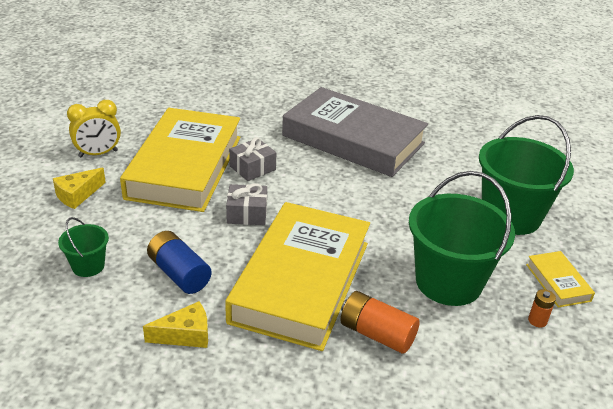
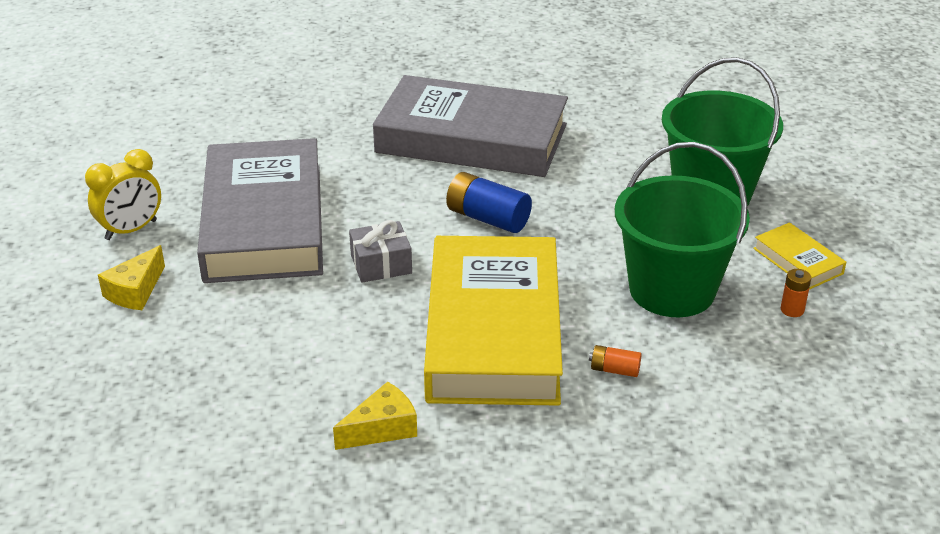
camera: 15 degrees left, 0 degrees up
(88, 266) = (206, 377): green bucket -> none
(179, 274) = (333, 358): blue battery -> blue battery (487, 218)
(185, 167) = (264, 222): yellow book -> grey book
(252, 168) = (357, 204): grey gift -> none
(376, 334) = (614, 370): orange battery -> orange battery, size x0.52

